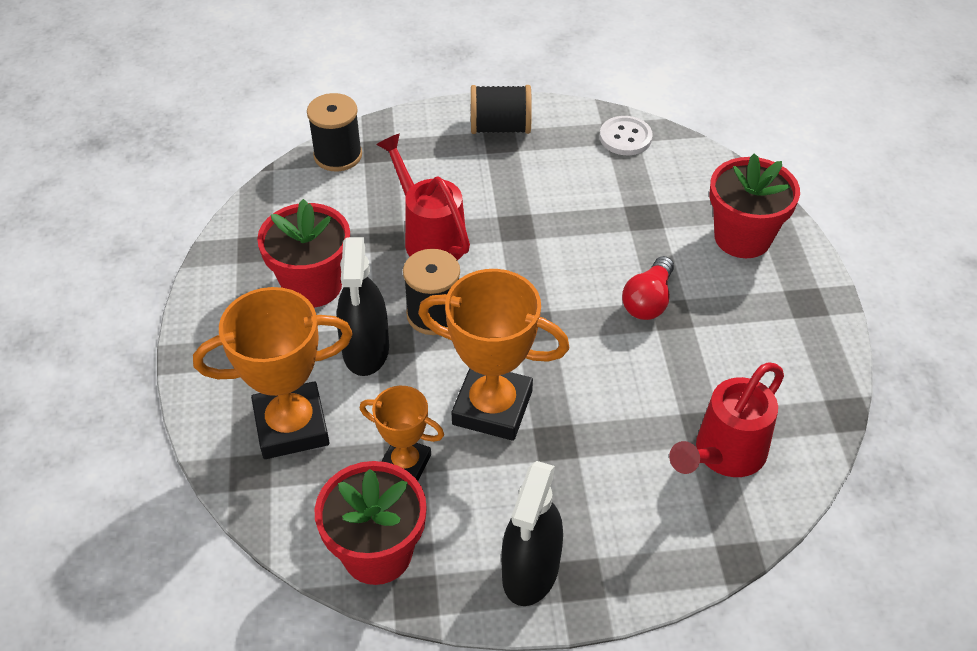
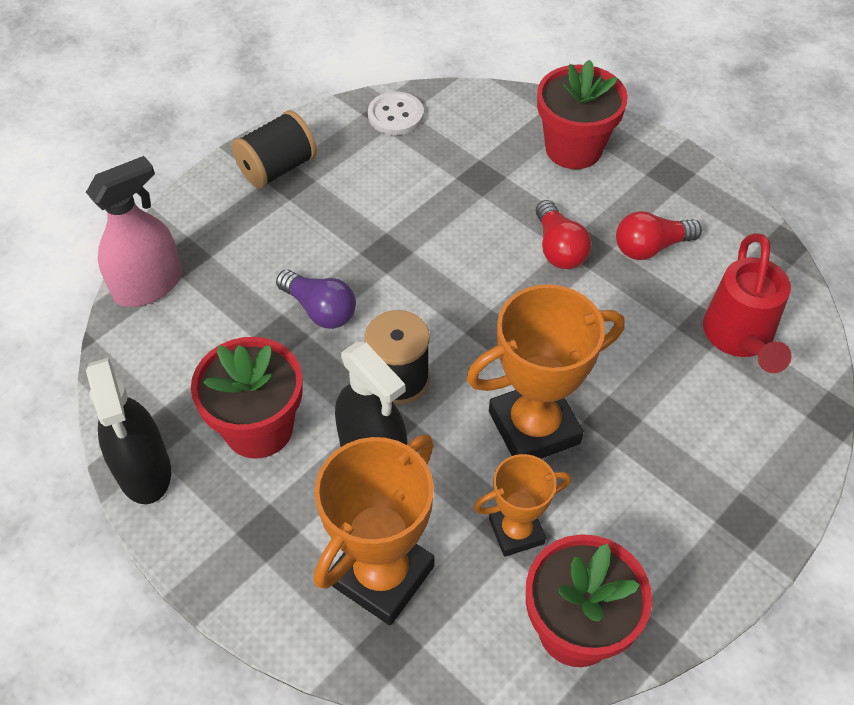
camera: 40 degrees left, 5 degrees up
(338, 155) = (148, 286): black spool -> pink spray bottle
(430, 237) = (320, 310): red watering can -> purple light bulb
(530, 571) = (706, 543): black spray bottle -> black spray bottle (144, 470)
(725, 345) = (650, 247): none -> red light bulb

